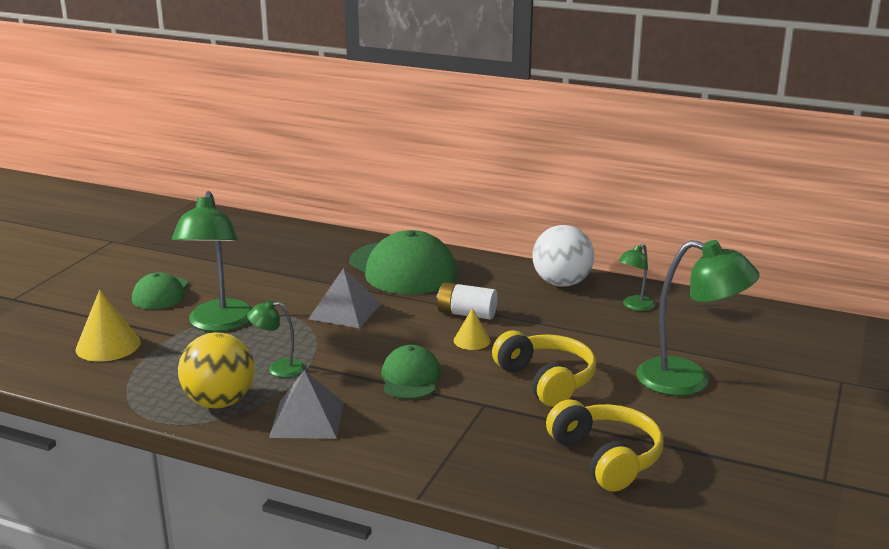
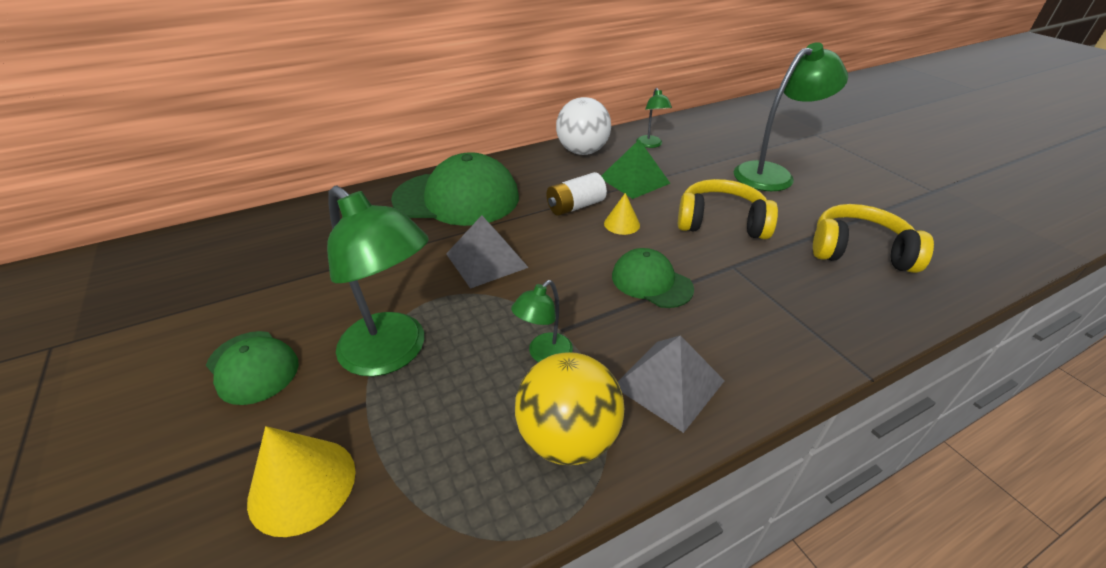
camera: 50 degrees left, 15 degrees up
(552, 321) = (634, 180): none -> green pyramid

